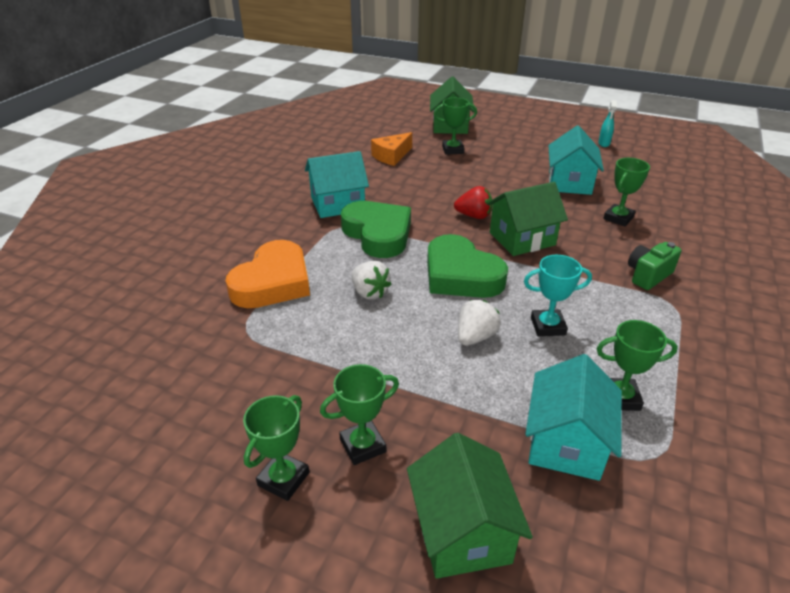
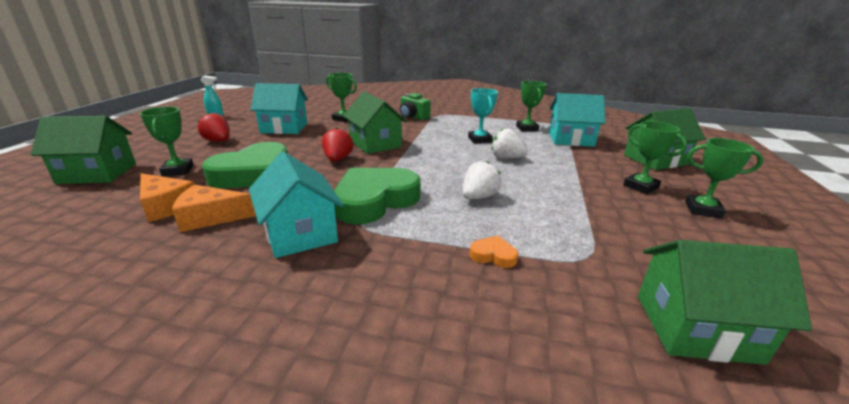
camera: 100 degrees left, 10 degrees down
(148, 355) = (695, 327): none -> green house
(273, 282) = (493, 255): orange heart -> orange heart, size x0.41
(370, 172) = (210, 217): none -> orange cheese
(461, 275) = (434, 163): green heart -> green heart (253, 173)
(521, 155) = (218, 141): none -> red strawberry

